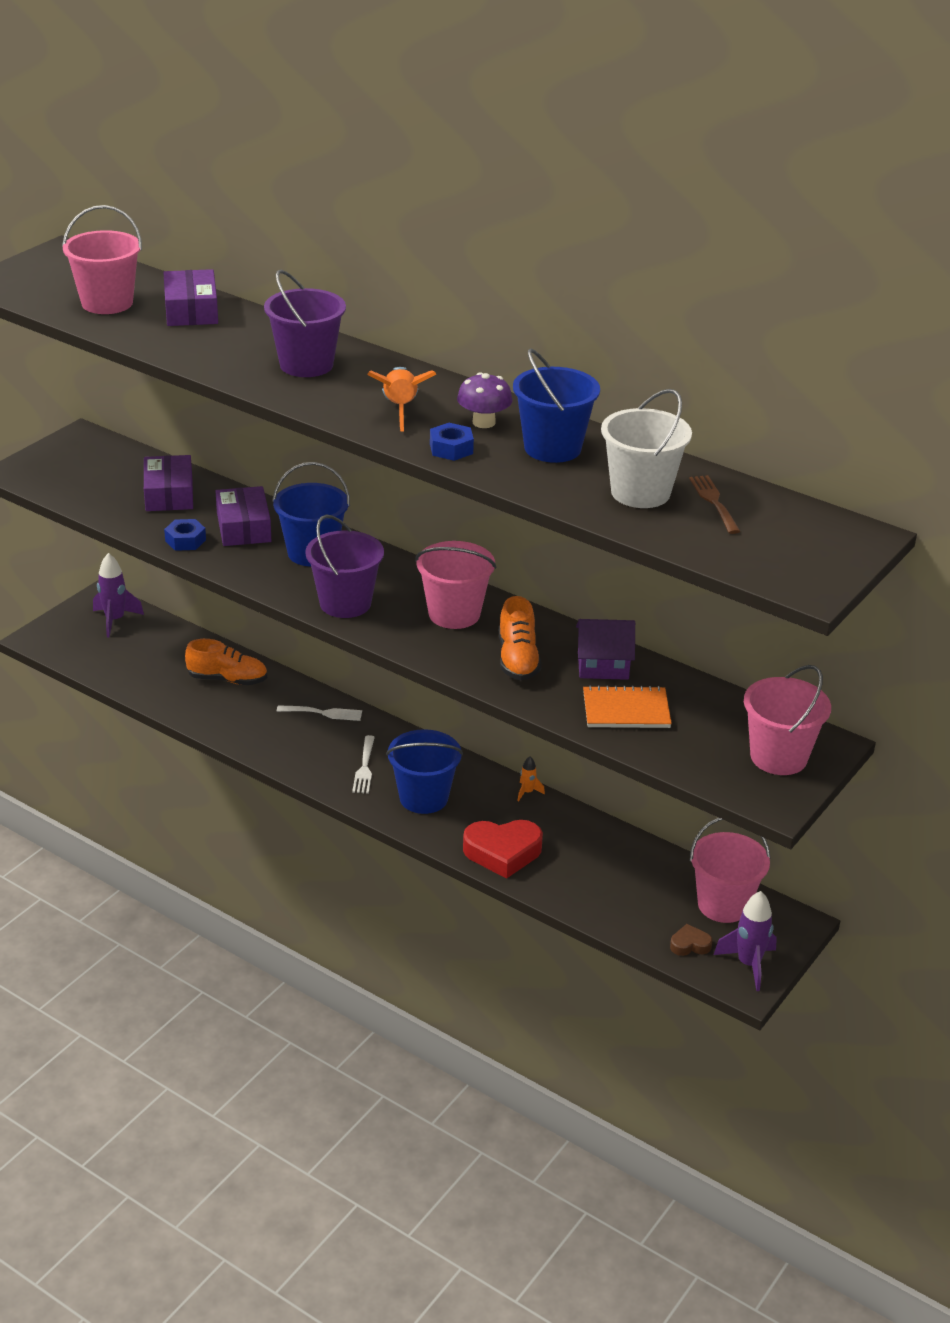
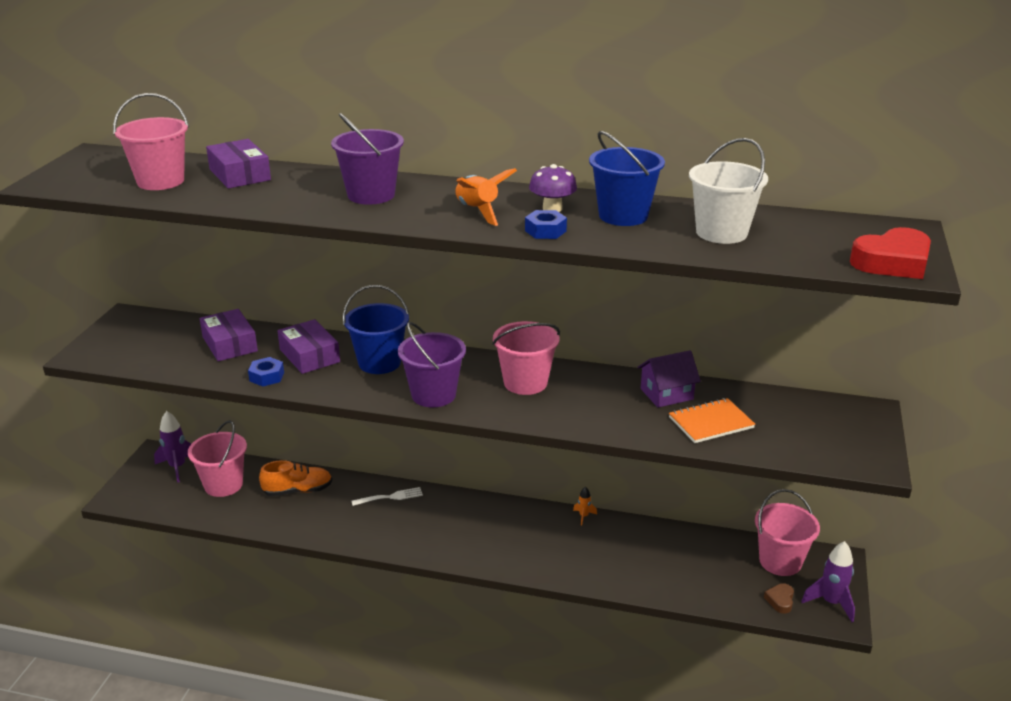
camera: 20 degrees left, 5 degrees down
(364, 767) = (448, 531): white fork -> none
(423, 798) = (509, 543): blue bucket -> none
(502, 852) = (596, 569): red heart -> red heart (892, 262)
(518, 659) = (600, 405): orange shoe -> none
(690, 945) = (780, 600): brown heart -> brown heart turned 45 degrees counterclockwise
(714, 502) = (781, 228): brown fork -> none
(778, 757) = (847, 429): pink bucket -> pink bucket (223, 485)

